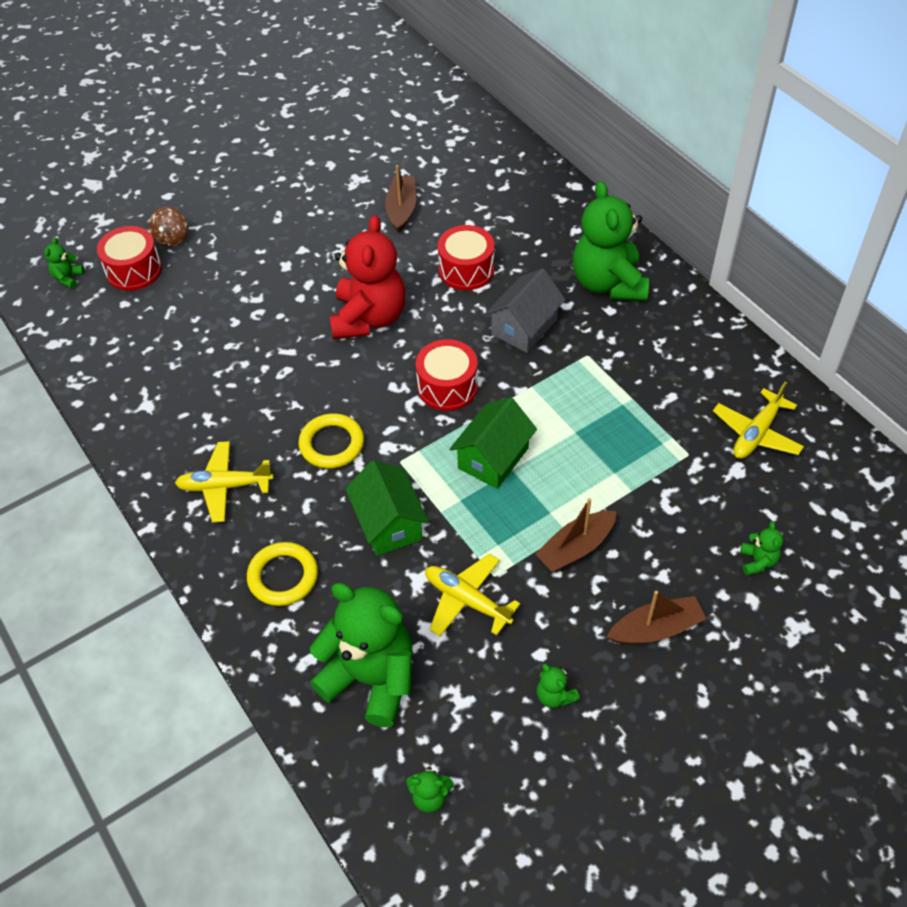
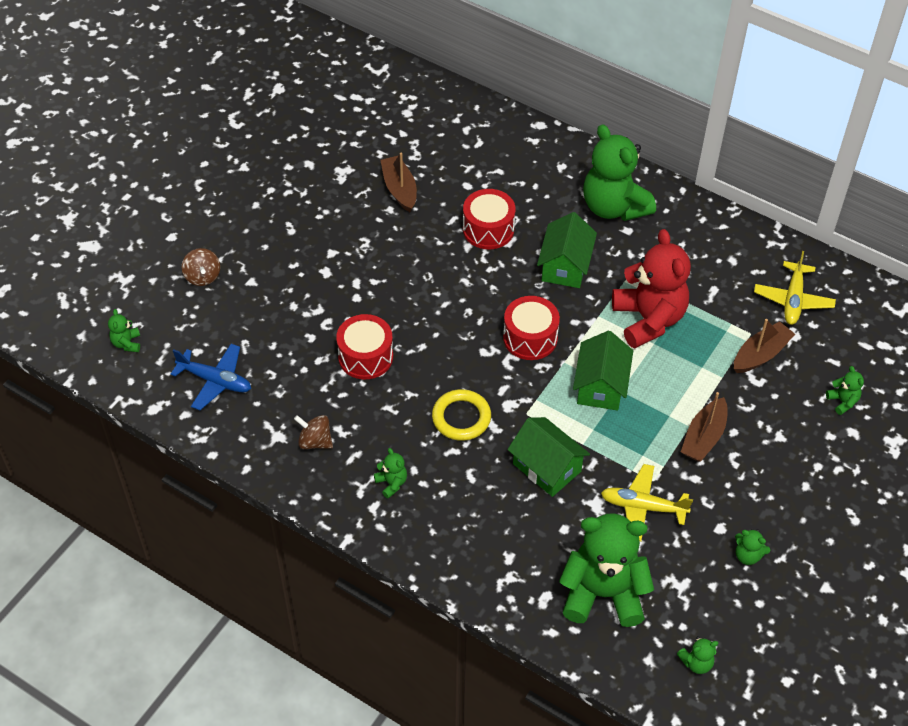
camera: 25 degrees left, 0 degrees up
(123, 335) = (215, 381): none -> blue plane
(134, 270) = (186, 318): red drum -> red drum (365, 357)
(177, 421) = (315, 441): none -> brown spinning top
(225, 486) = (391, 483): yellow plane -> green teddy bear
(283, 576) = (486, 540): yellow ring -> none
(369, 318) = (428, 298): red teddy bear -> red teddy bear (648, 319)
(524, 327) = (565, 266): grey house -> green house
(656, 629) = (795, 479): brown boat -> brown boat (760, 354)

